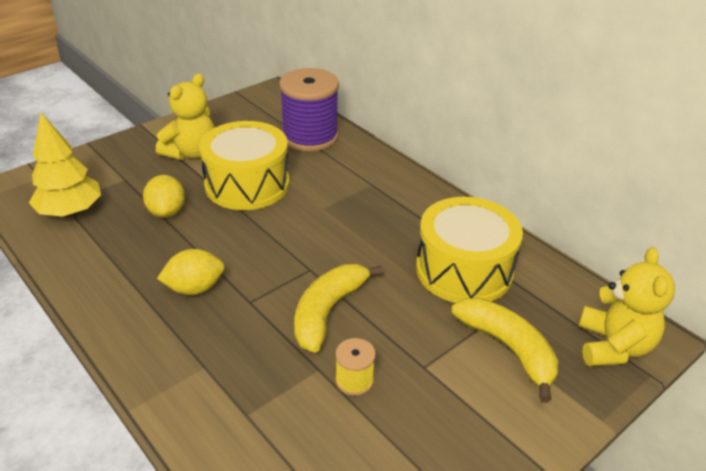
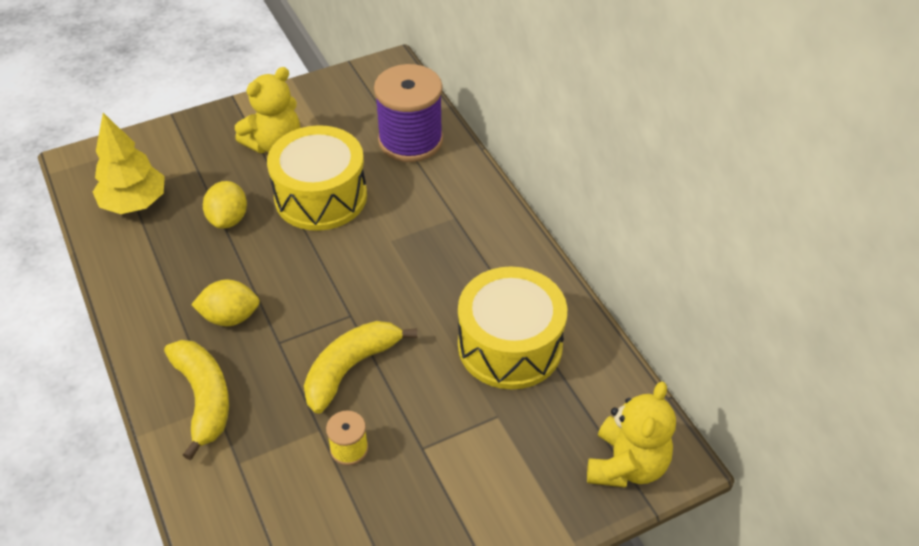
camera: 15 degrees right, 10 degrees up
(508, 349) = (515, 445): yellow banana -> yellow banana (204, 398)

